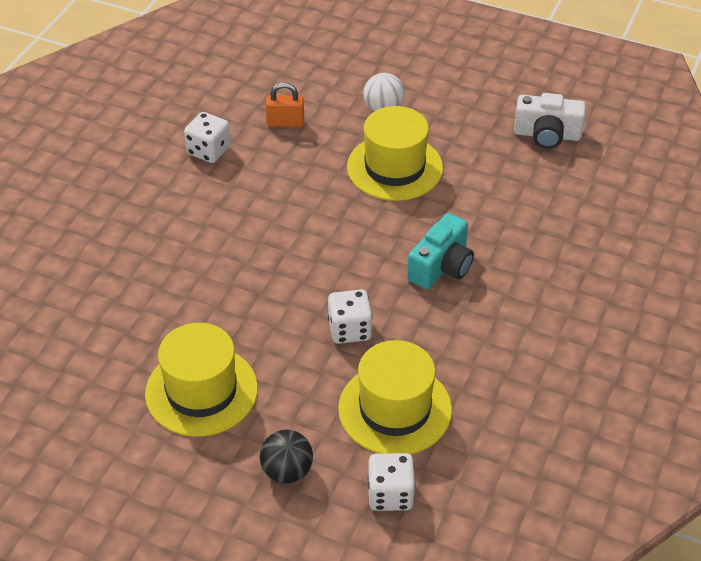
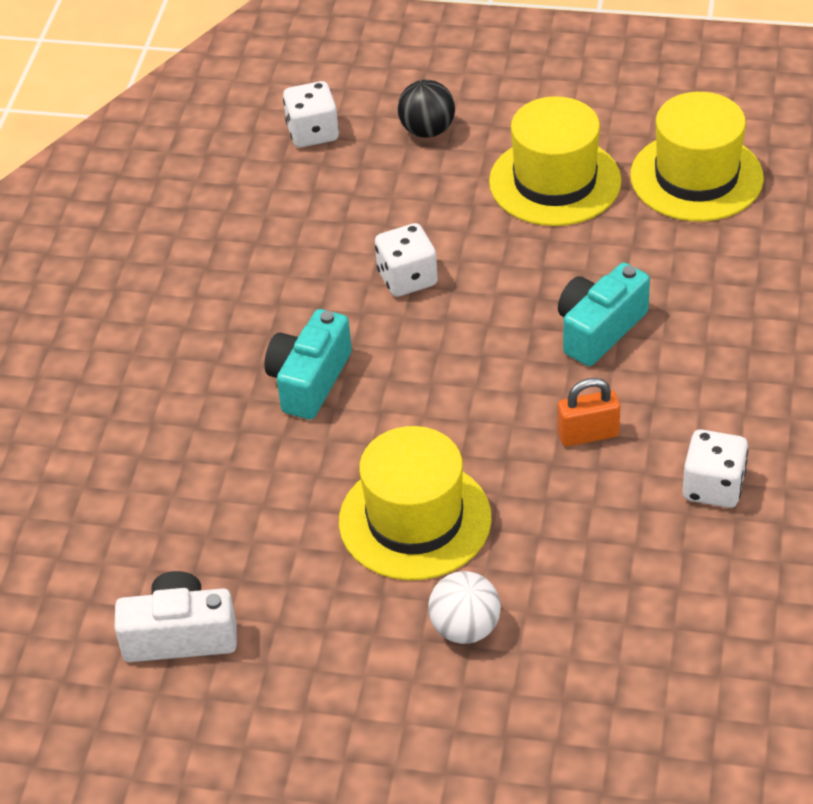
camera: 170 degrees right, 0 degrees up
(227, 260) = (599, 329): none -> turquoise camera
(285, 123) = (617, 565): orange padlock -> orange padlock (588, 434)
(395, 409) = (328, 207): yellow hat -> yellow hat (696, 177)

